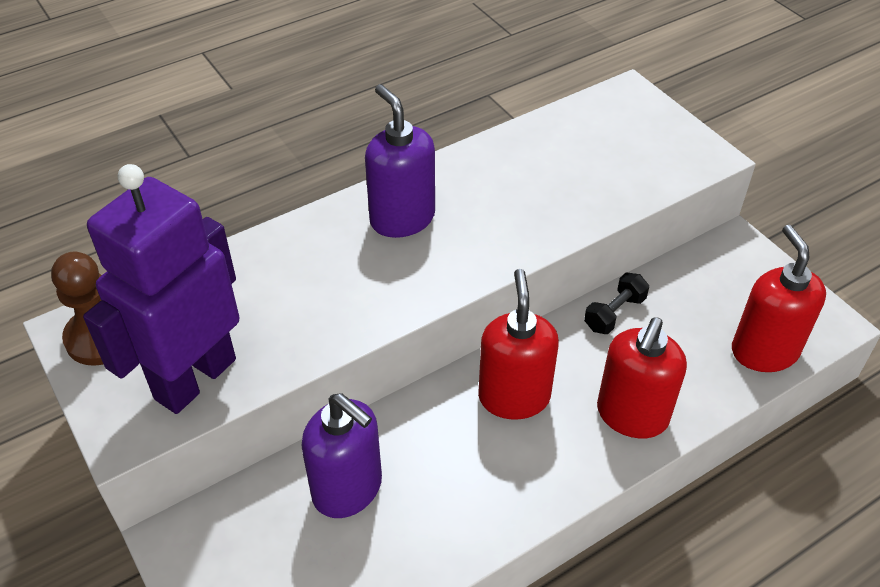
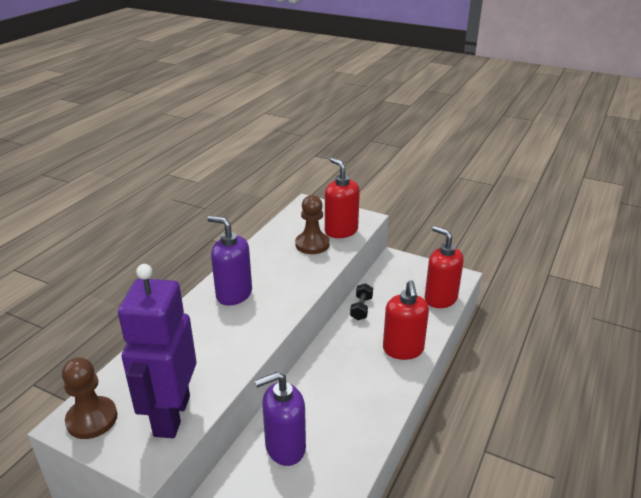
camera: 30 degrees left, 15 degrees down
(348, 489) = (285, 447): purple soap dispenser -> purple soap dispenser turned 150 degrees clockwise
(514, 397) = (340, 365): red soap dispenser -> red soap dispenser (341, 231)
(581, 174) = (312, 244): none -> brown pawn

